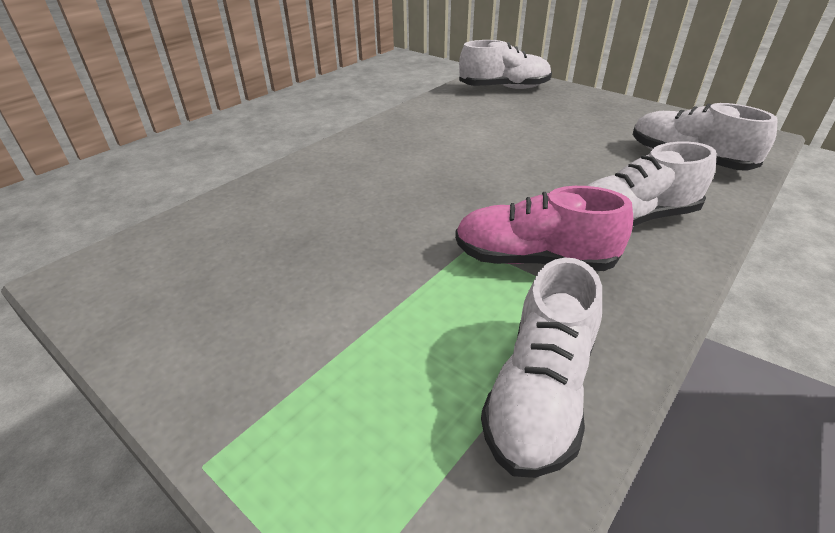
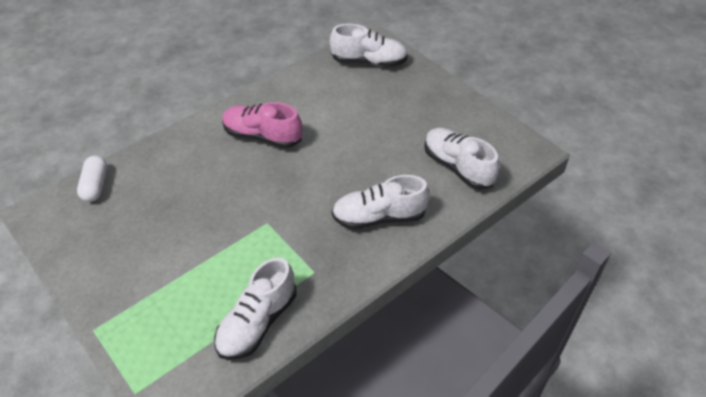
camera: 10 degrees right, 10 degrees up
(176, 233) = (95, 186): none -> white capsule
(533, 259) = (298, 239): pink shoe -> pink shoe (262, 136)

